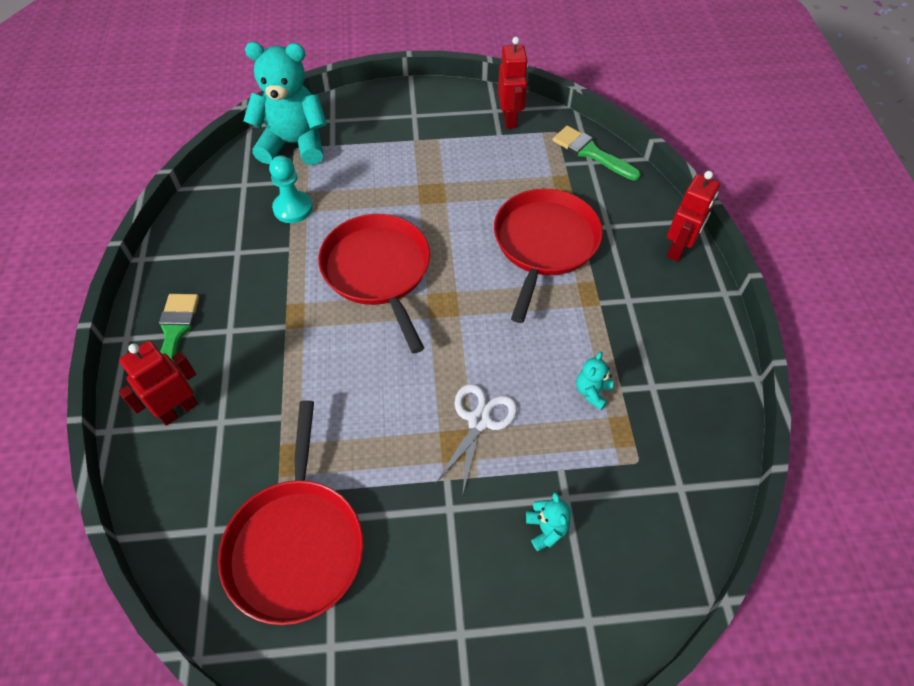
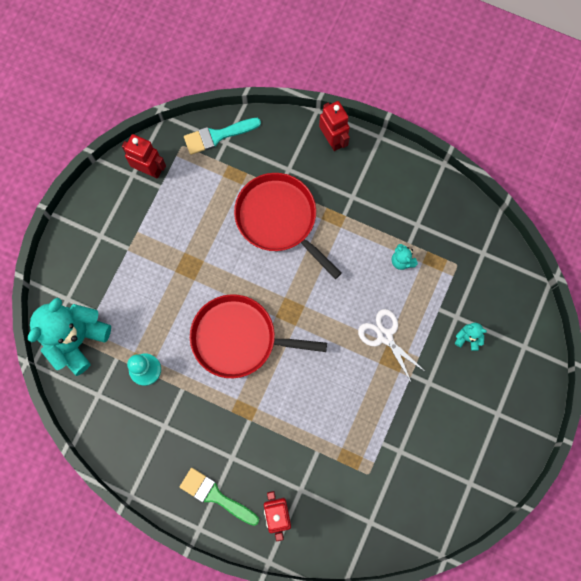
camera: 60 degrees left, 20 degrees up
(296, 544) = (405, 477): red pan -> none
(591, 153) = (217, 136): green brush -> turquoise brush

